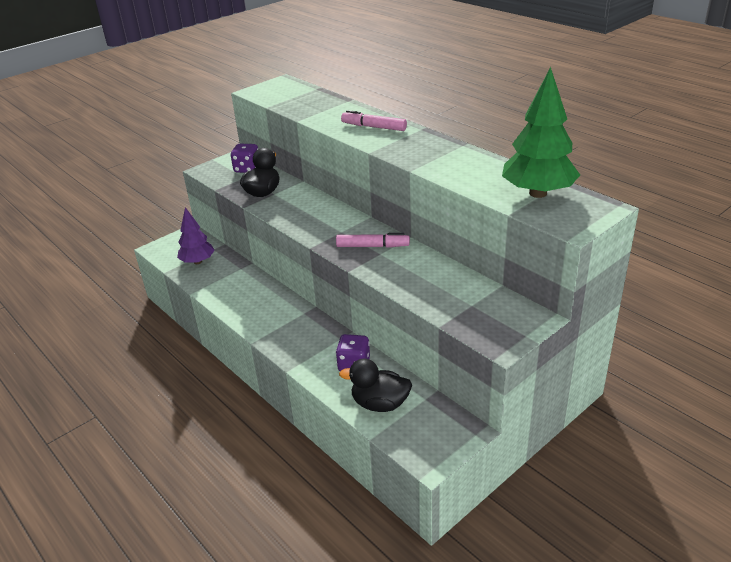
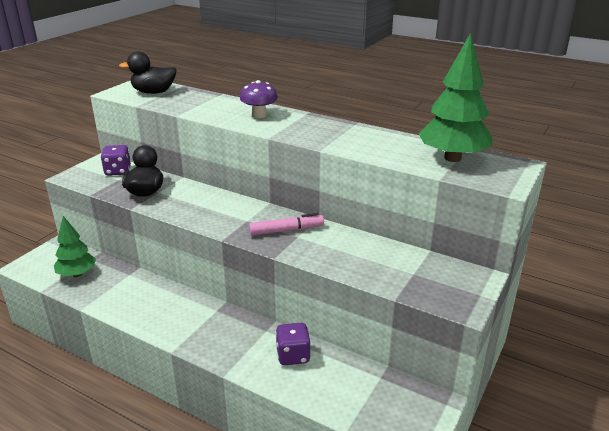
camera: 20 degrees left, 5 degrees down
(197, 261) = (77, 274): purple tree -> green tree
(374, 127) = (259, 115): pink marker -> purple mushroom
(380, 404) = (338, 392): black duck -> black duck (153, 92)

